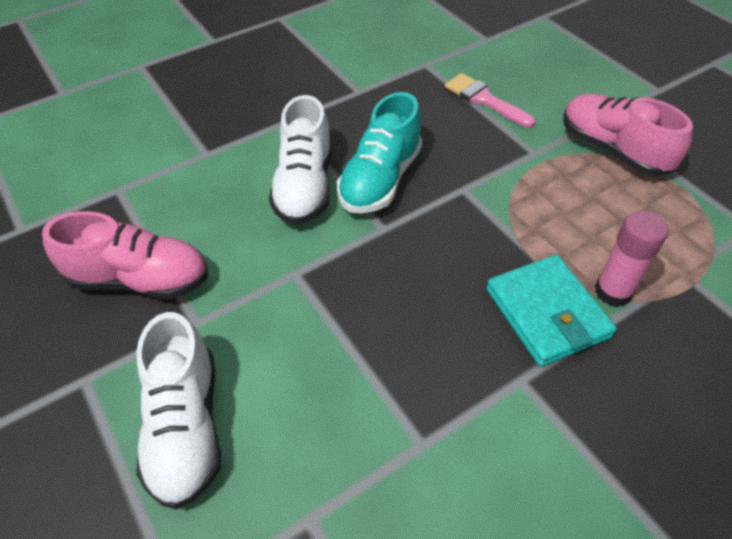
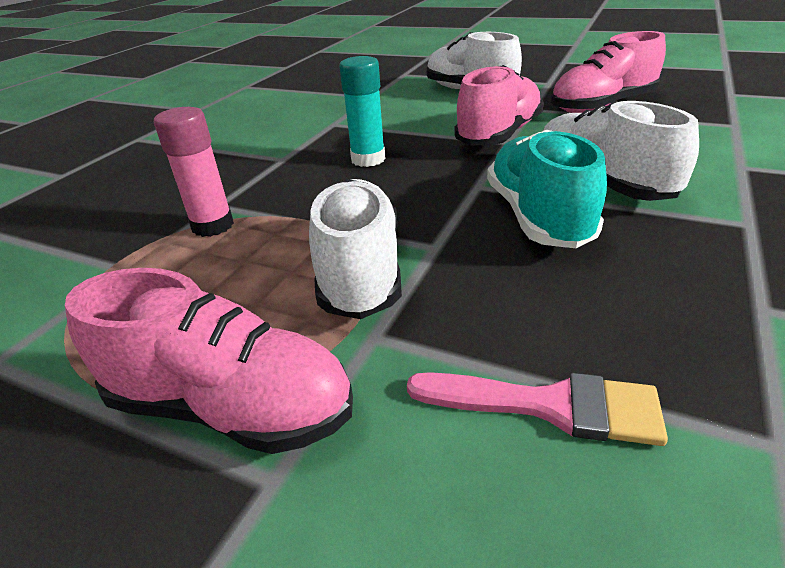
camera: 150 degrees right, 15 degrees down
(288, 289) = (499, 135): none -> pink shoe
(436, 321) = (368, 159): none -> turquoise glue stick
(520, 192) = (360, 271): none -> white shoe
(546, 313) = (276, 192): turquoise wallet -> none

